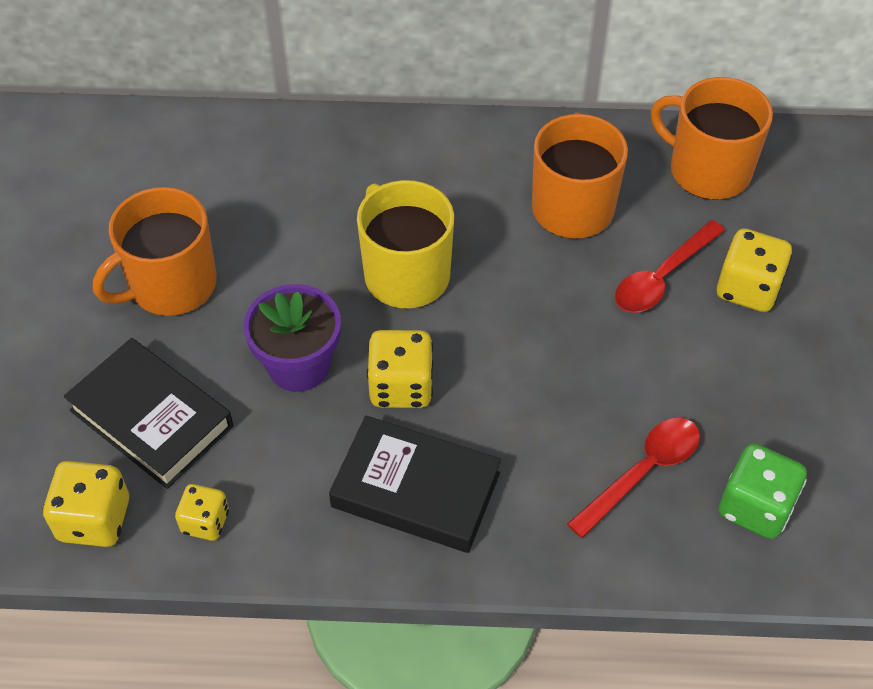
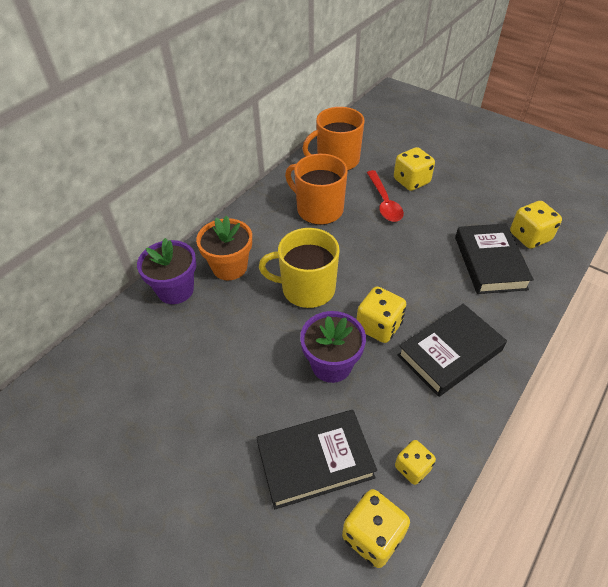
camera: 55 degrees left, 5 degrees down
(171, 285) = (221, 400): orange mug -> none
(296, 144) = (175, 290): none -> purple flower pot
(377, 173) = (229, 267): none -> orange flower pot
(642, 472) = (490, 262): red spoon -> black book
(755, 507) = (529, 237): green dice -> yellow dice

